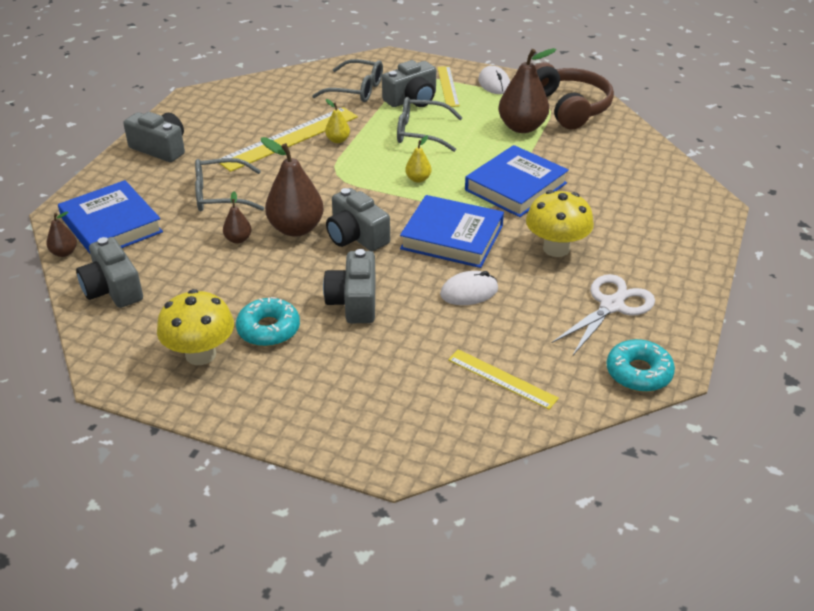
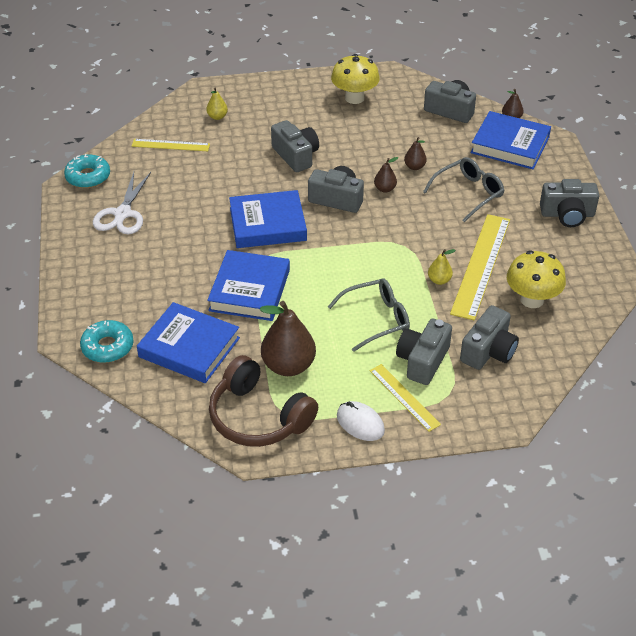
camera: 150 degrees right, 5 degrees up
(268, 329) = (331, 123): turquoise donut -> turquoise donut (107, 347)
(296, 228) = (385, 189): brown pear -> brown pear, size x0.49
(355, 90) = (488, 351): grey glasses -> grey camera
(418, 179) = (335, 266): yellow pear -> yellow pear (217, 117)
(469, 292) = (226, 188): white mouse -> none
(556, 248) = (184, 244): yellow mushroom -> yellow mushroom (532, 299)
(600, 163) = (189, 347): none -> blue book

